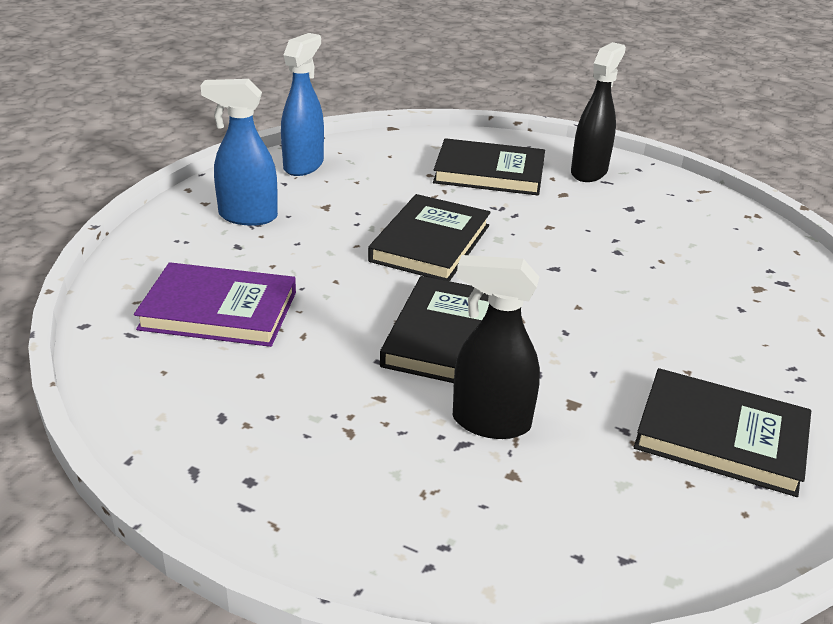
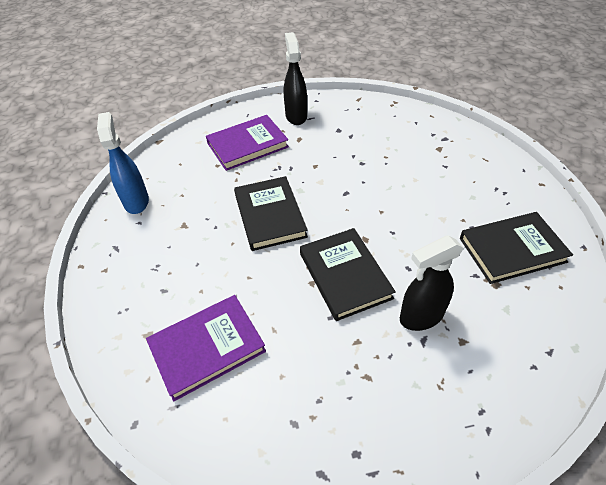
camera: 35 degrees left, 15 degrees up
(247, 216) = (144, 263): blue spray bottle -> none
(489, 172) = (247, 145): black book -> purple book

